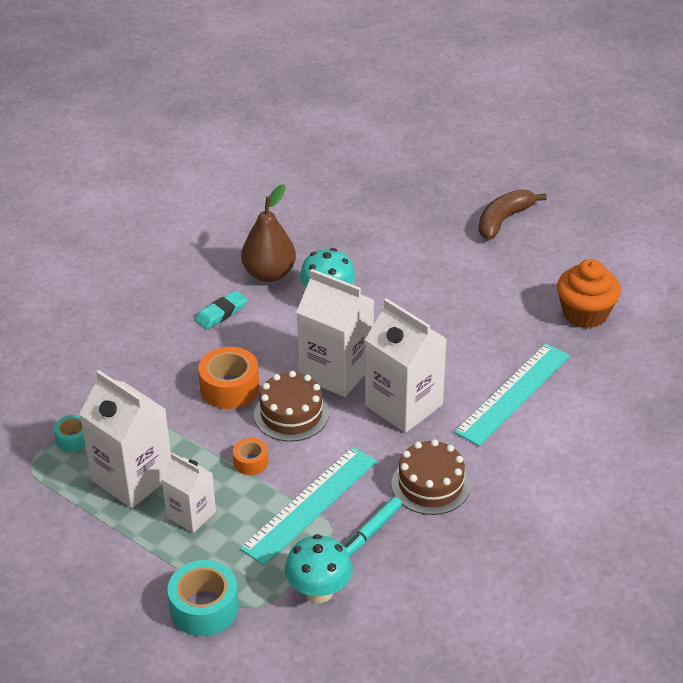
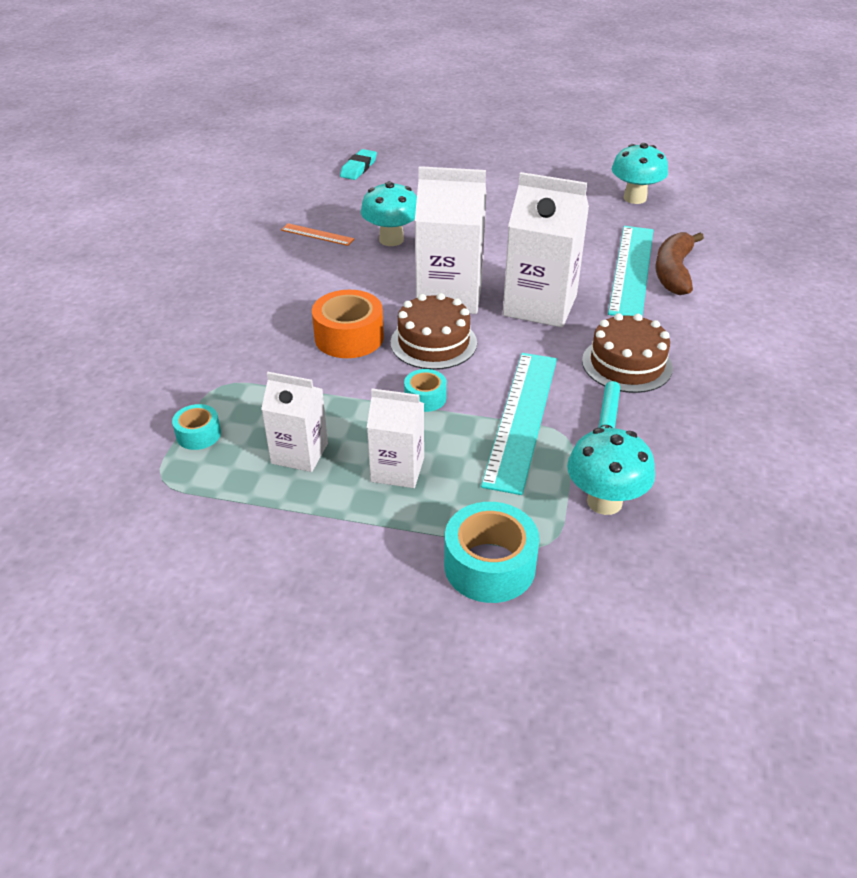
camera: 25 degrees left, 0 degrees up
(132, 478) = (299, 453): white carton -> white carton, size x0.59
(221, 313) = (291, 277): turquoise eraser -> turquoise eraser (358, 168)
(251, 462) = (425, 398): orange tape -> turquoise tape
(269, 274) = (317, 234): brown pear -> orange ruler
(503, 220) = (503, 151): brown banana -> brown banana (673, 272)
(585, 313) = (634, 198): orange cupcake -> turquoise mushroom

